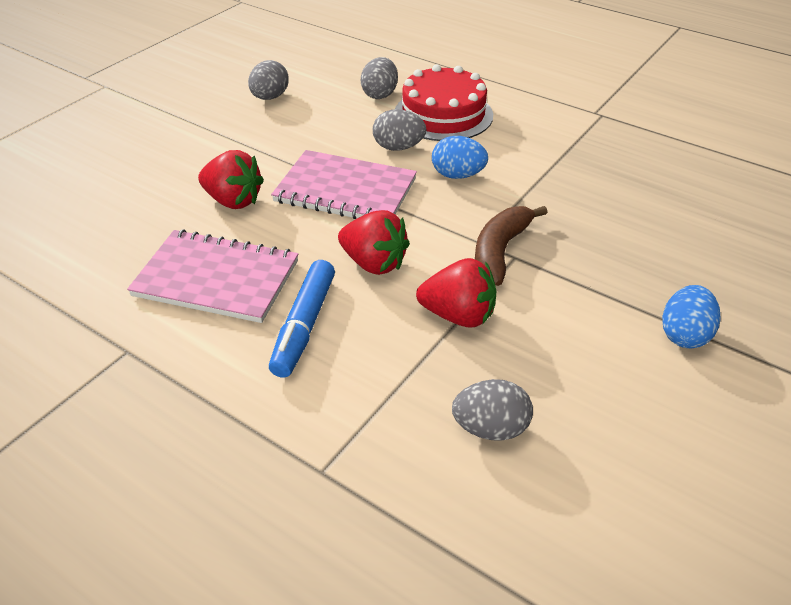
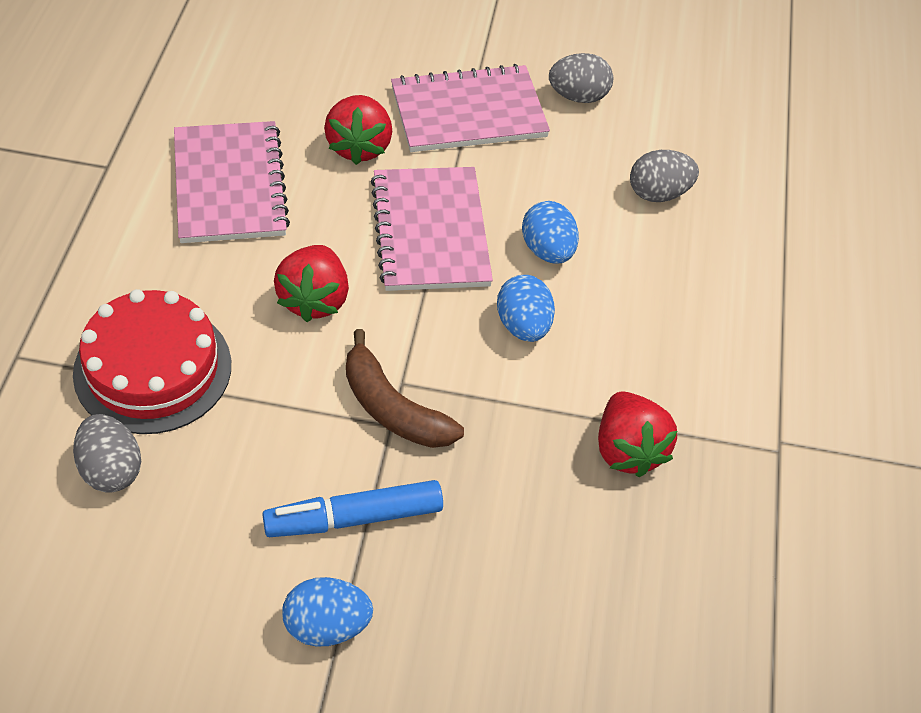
camera: 60 degrees right, 10 degrees up
(244, 143) = (468, 112): none -> pink notebook
(304, 326) = (192, 277): blue marker -> blue marker (354, 518)
(398, 147) = (547, 250): grey egg -> blue egg
(443, 114) = (654, 271): red cake -> red cake (153, 368)
(458, 315) = (263, 398): red strawberry -> red strawberry (628, 450)
(500, 251) = (393, 408): brown banana -> brown banana turned 135 degrees counterclockwise

